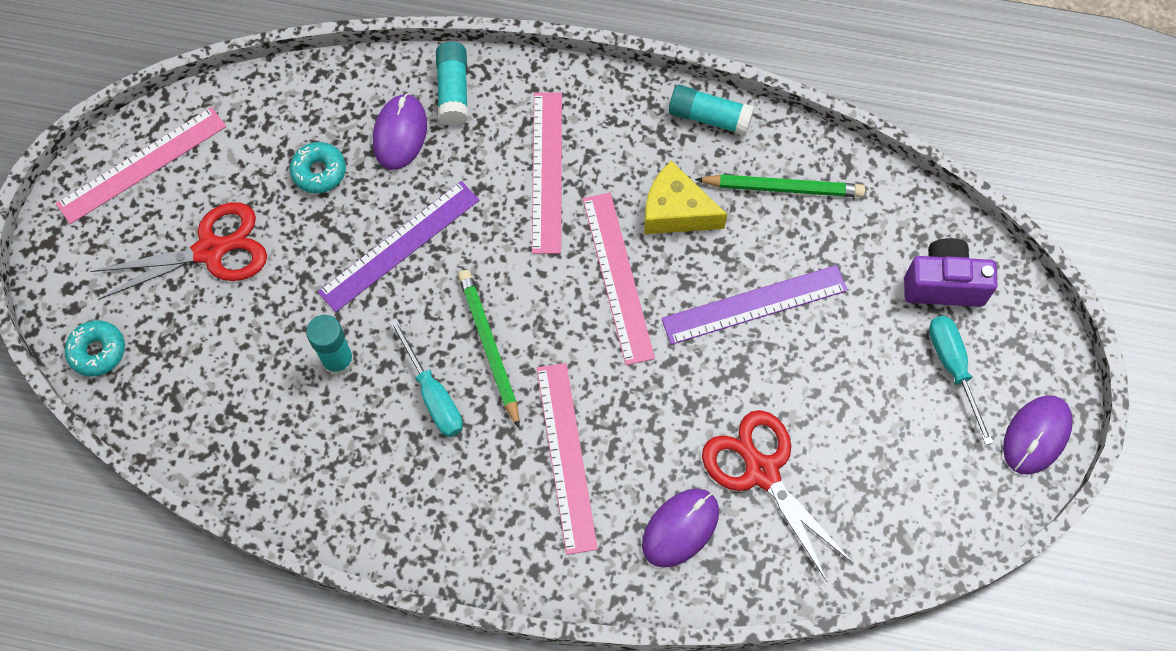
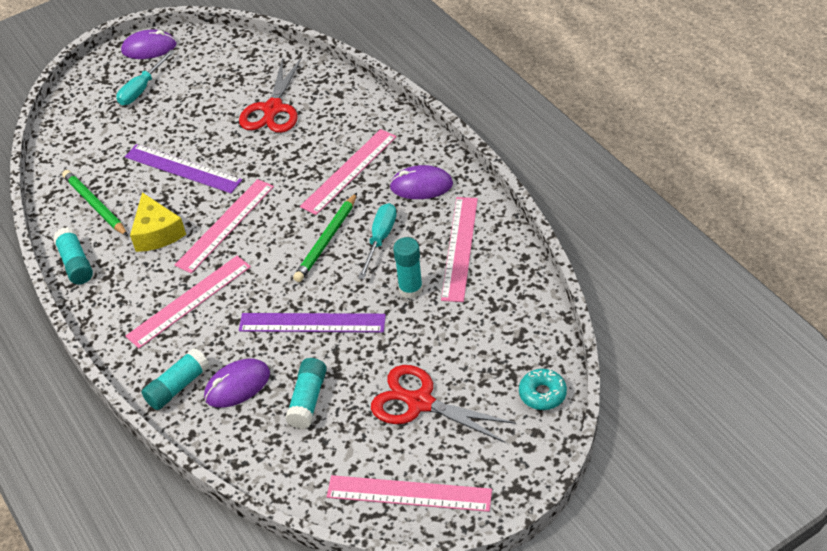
camera: 130 degrees left, 20 degrees down
(319, 172) = (308, 400): turquoise donut -> turquoise glue stick
(334, 454) = (460, 248): none -> pink ruler
(680, 528) = (335, 113): purple mouse -> purple mouse (421, 186)
(943, 284) = (95, 118): purple camera -> none

